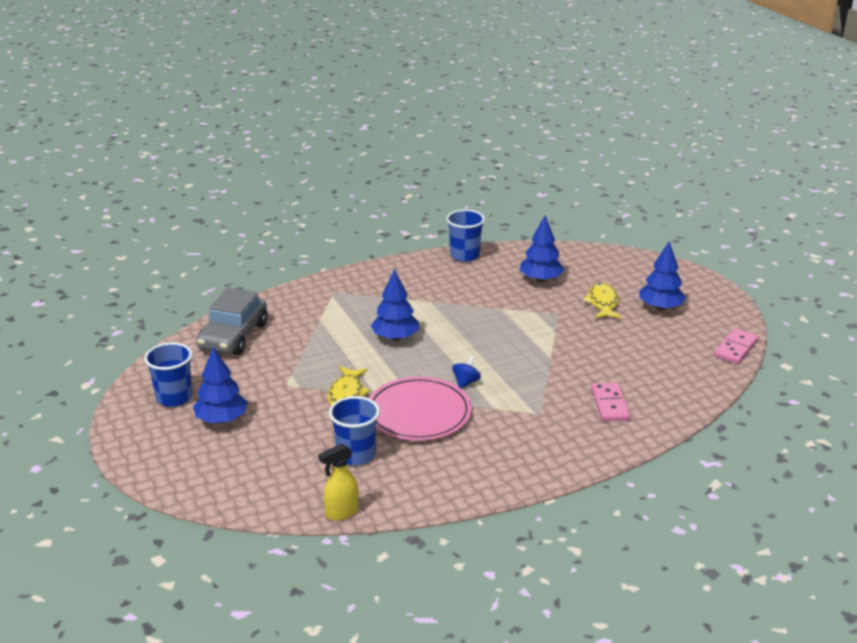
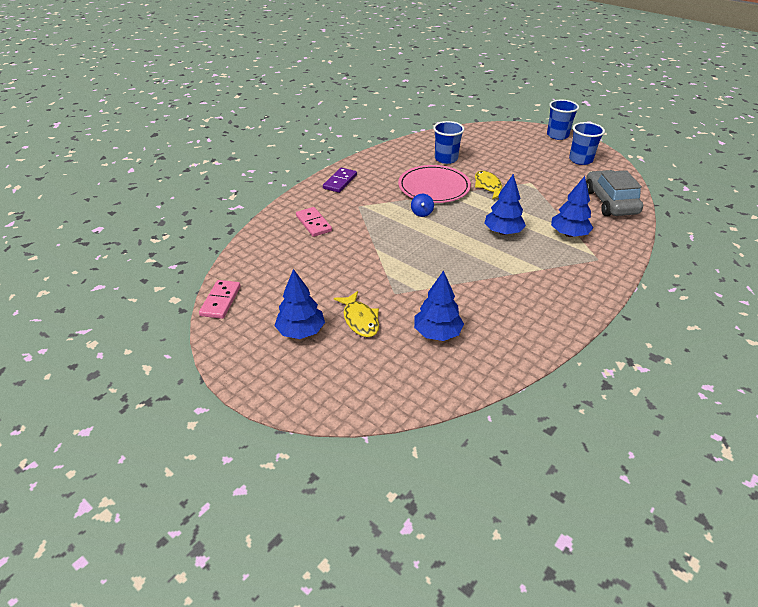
camera: 155 degrees right, 10 degrees up
(222, 420) = (538, 157): blue tree -> blue tree (568, 234)
(341, 513) = (426, 136): yellow spray bottle -> none
(464, 255) = (539, 344): blue cup -> blue cup (557, 135)
(544, 458) = (340, 182): none -> purple domino

